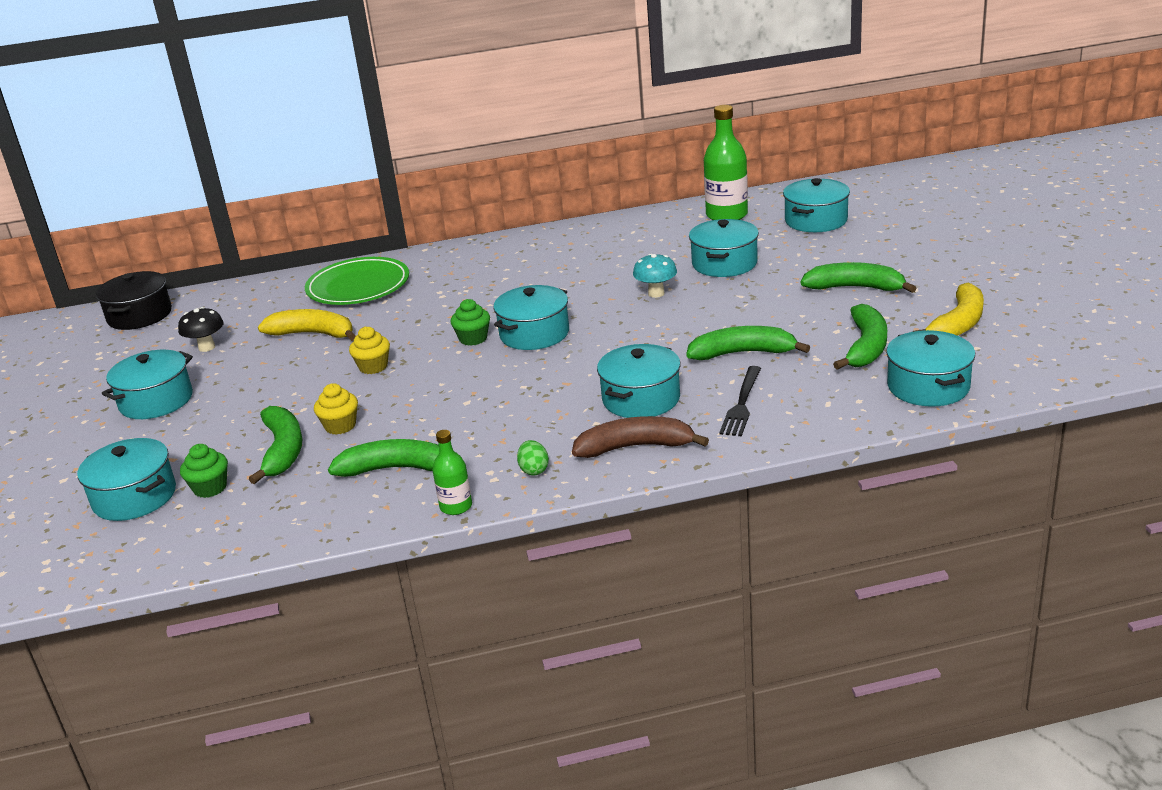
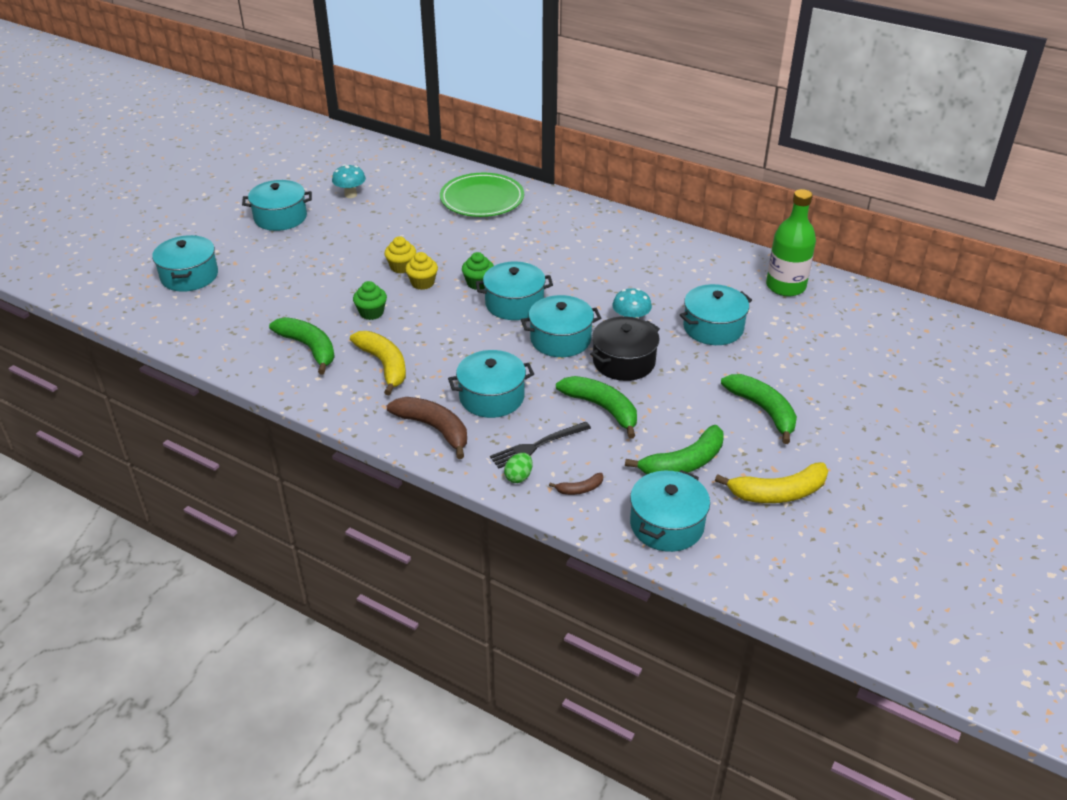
camera: 40 degrees right, 10 degrees up
(139, 315) = (354, 149): black pot -> black pot (624, 362)
(207, 347) = (350, 195): black mushroom -> turquoise mushroom
(210, 488) = (223, 295): green cupcake -> green cupcake (371, 313)
(282, 451) = (282, 295): green banana -> none
(313, 334) = (409, 221): yellow banana -> yellow banana (384, 365)
(340, 426) = (328, 298): yellow cupcake -> yellow cupcake (422, 283)
(456, 506) = (296, 395): green bottle -> none
(534, 470) = (364, 402): green egg -> green egg (518, 477)
(816, 220) = (840, 333): turquoise pot -> turquoise pot (560, 339)
(827, 407) = (580, 489): none -> brown banana

